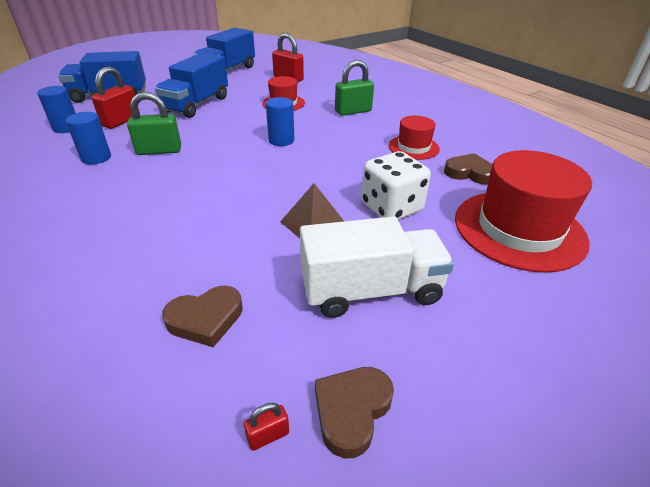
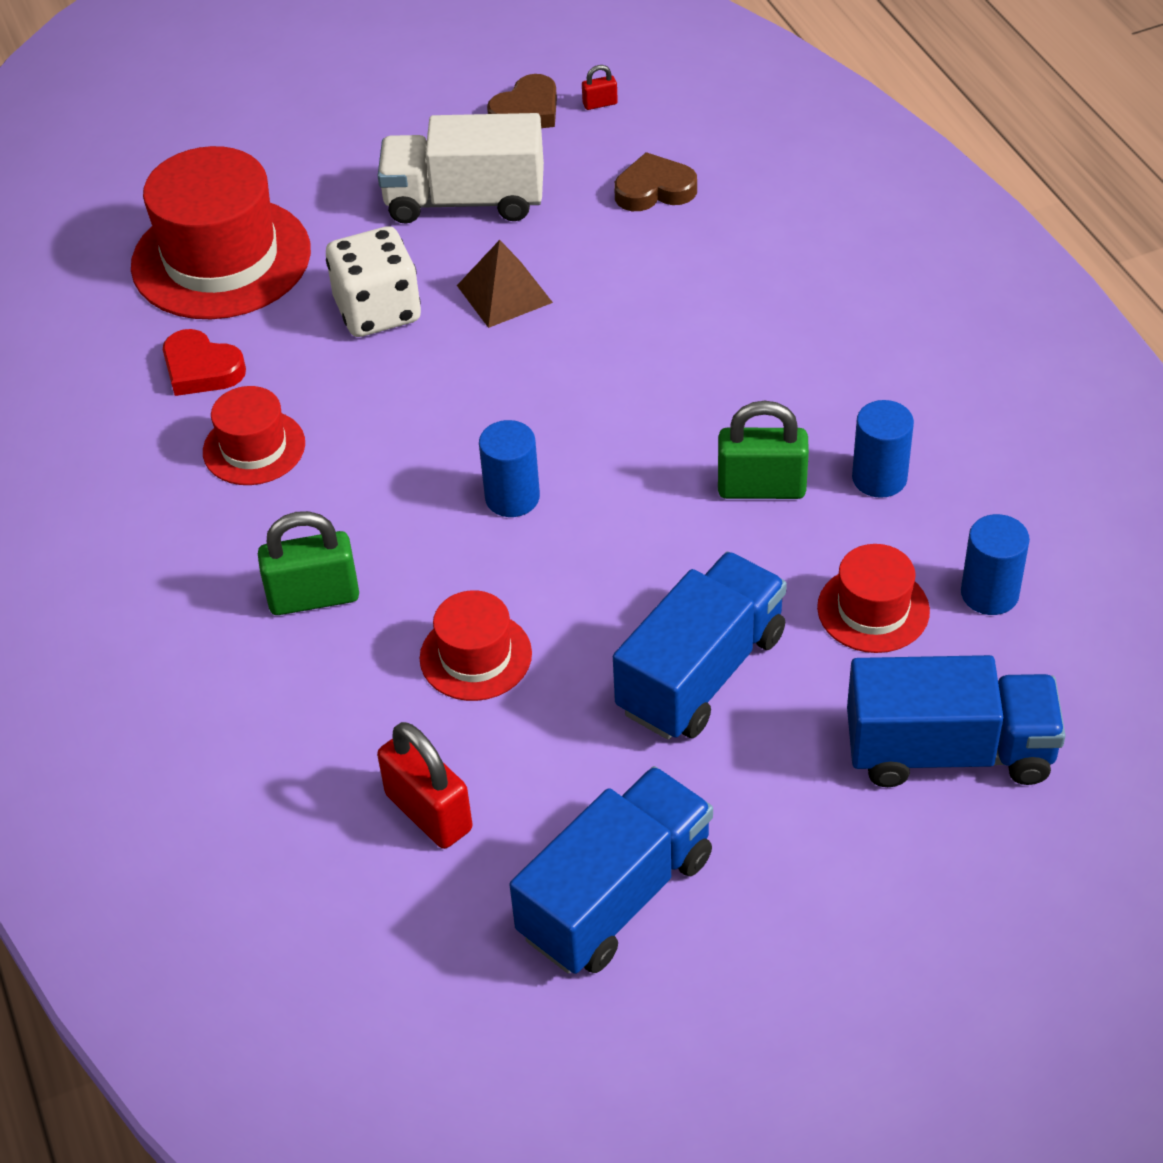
camera: 165 degrees left, 10 degrees up
(121, 121) = (873, 609): red padlock -> red hat
(469, 173) = (201, 369): brown heart -> red heart

